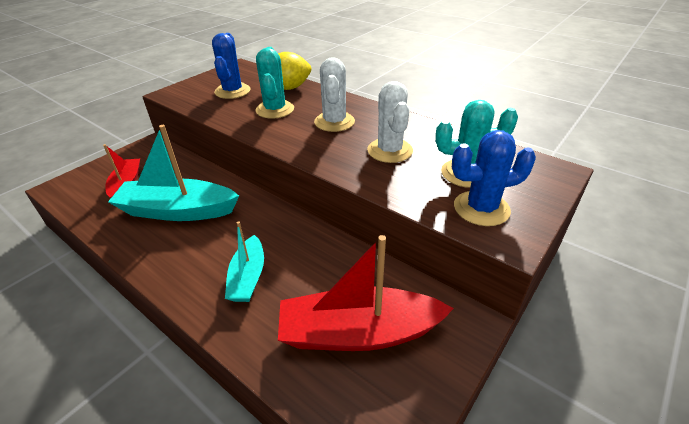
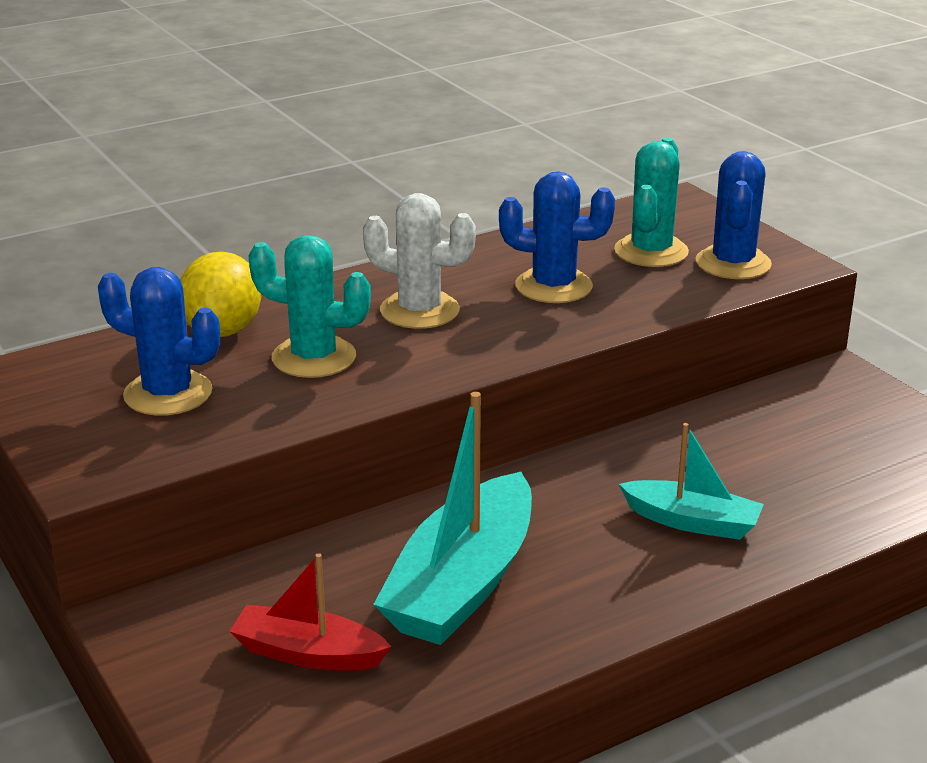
camera: 70 degrees left, 10 degrees down
(358, 333) = (833, 450): red boat -> none
(390, 151) = (553, 286): white cactus -> blue cactus

